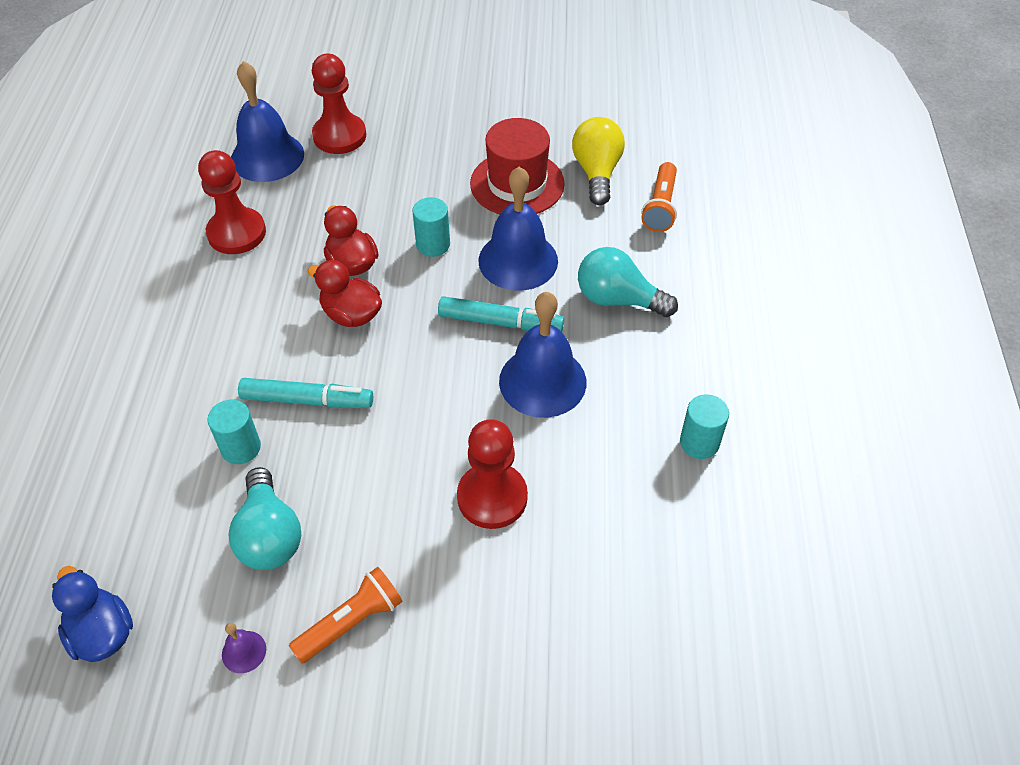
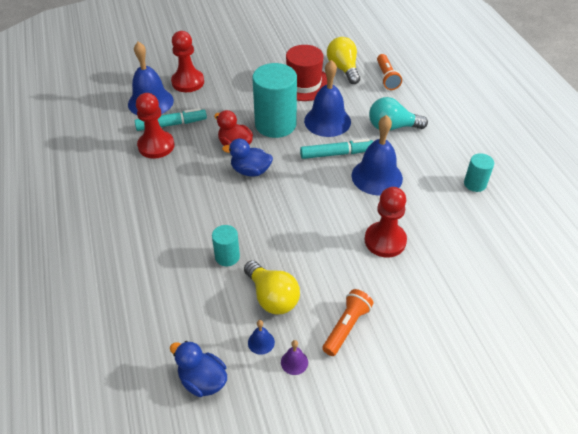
camera: 20 degrees left, 5 degrees down
(214, 602) = (261, 342): none -> blue bell
(269, 535) = (272, 297): turquoise light bulb -> yellow light bulb
(307, 400) = (251, 221): turquoise marker -> turquoise marker (171, 124)
(351, 314) = (250, 171): red duck -> blue duck
(433, 244) = (275, 124): turquoise cylinder -> turquoise cylinder, size x2.04

